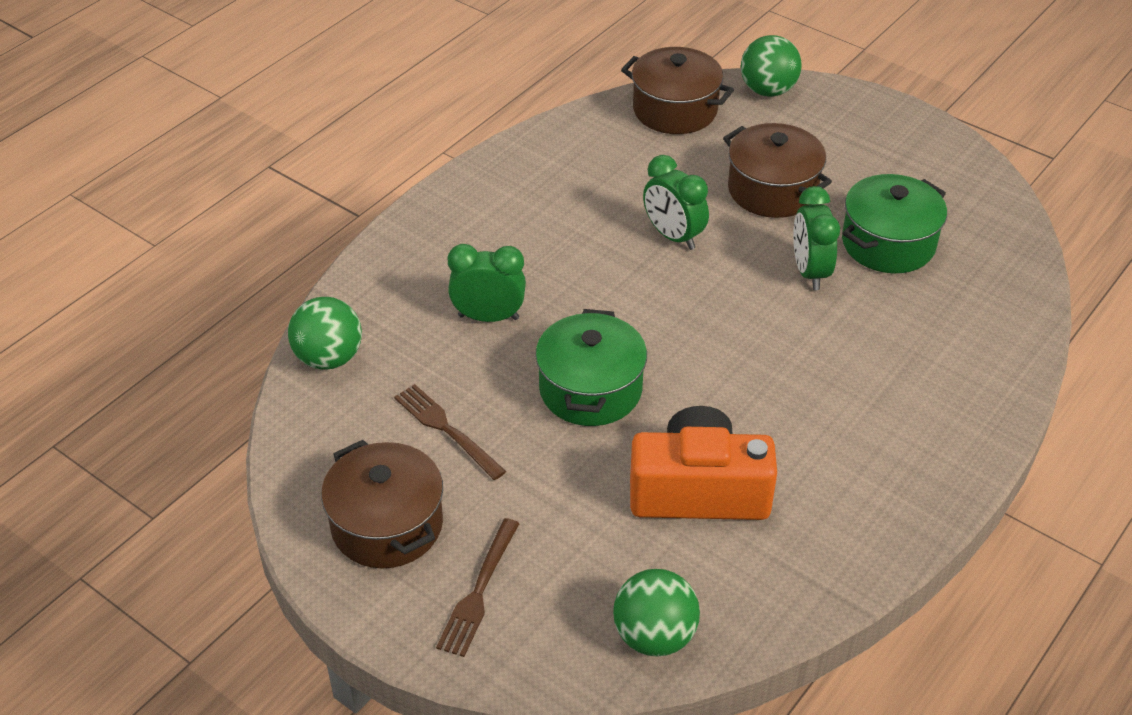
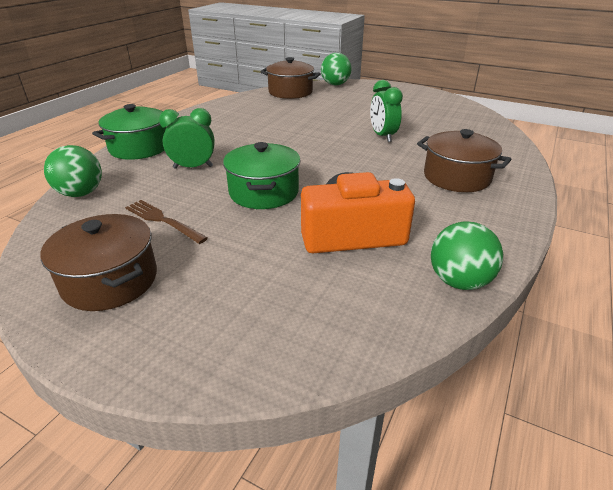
camera: 10 degrees left, 10 degrees down
(479, 592) = (187, 318): brown fork -> none
(654, 636) = (345, 331): green ball -> green ball (459, 281)
(673, 236) = (301, 130): green clock -> none
(772, 190) = (350, 112): brown pot -> brown pot (456, 177)
(888, 243) = (420, 124): green pot -> green pot (139, 148)

